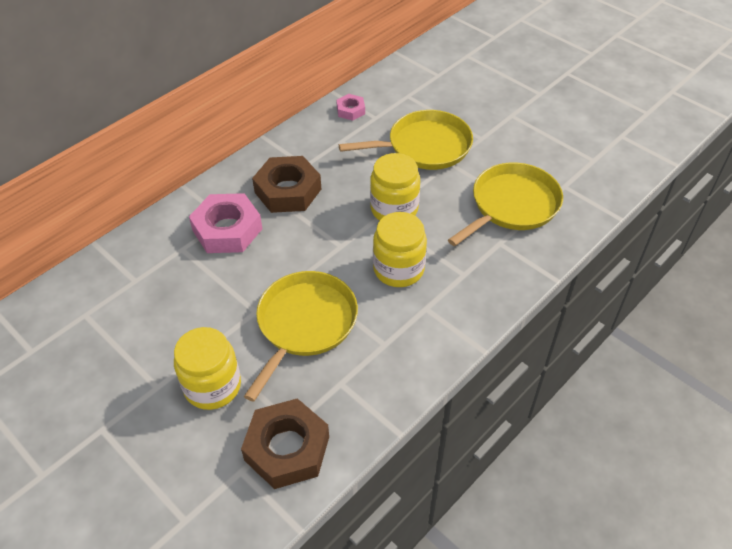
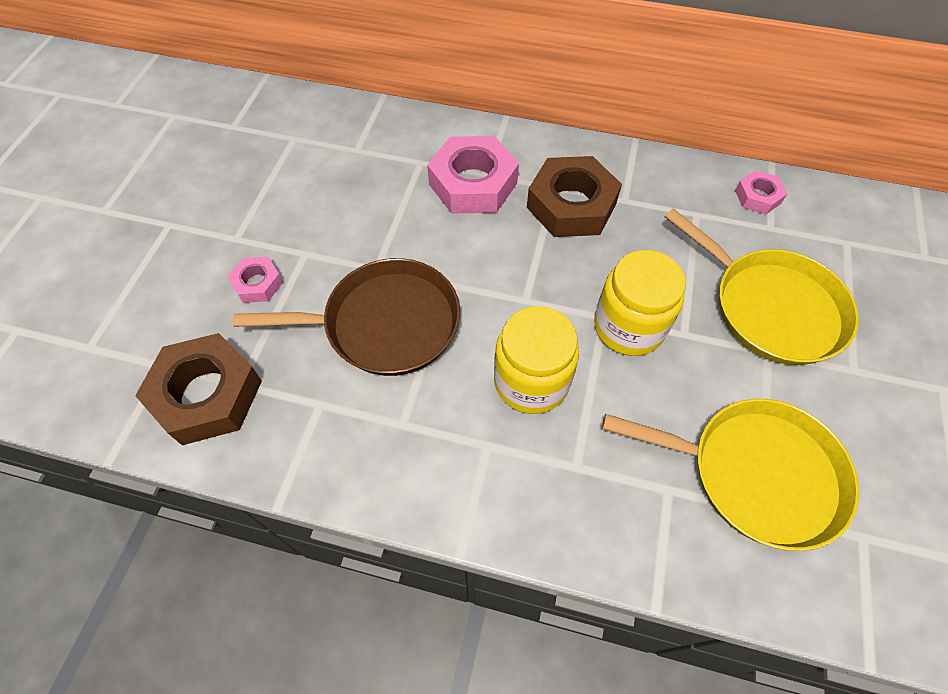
camera: 60 degrees right, 10 degrees up
(212, 386) = (257, 283): yellow jar -> pink nut
(305, 324) = (385, 324): yellow pan -> brown pan

